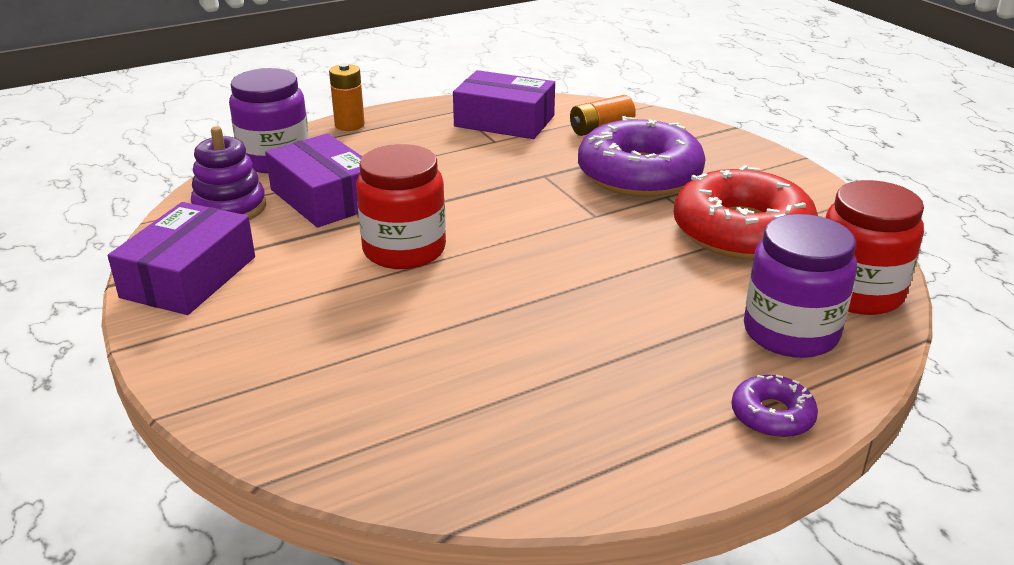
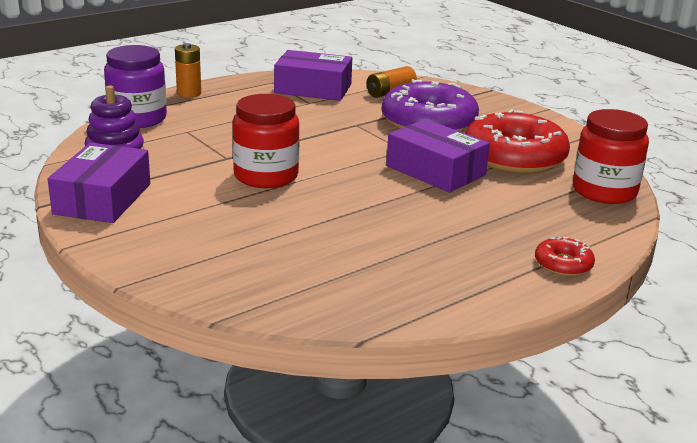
camera: 10 degrees left, 5 degrees down
(325, 198) = (189, 143): purple box -> purple box (435, 170)
(772, 416) = (563, 264): purple donut -> red donut
(790, 332) = (564, 216): purple jar -> none

